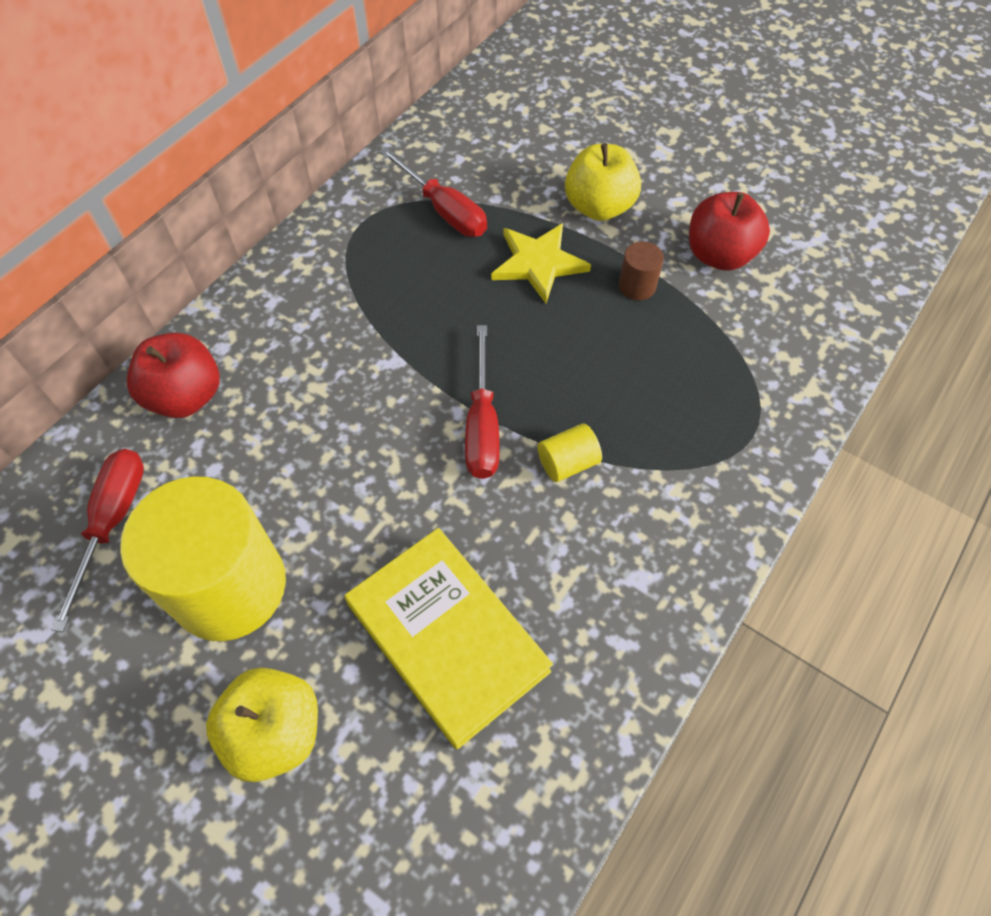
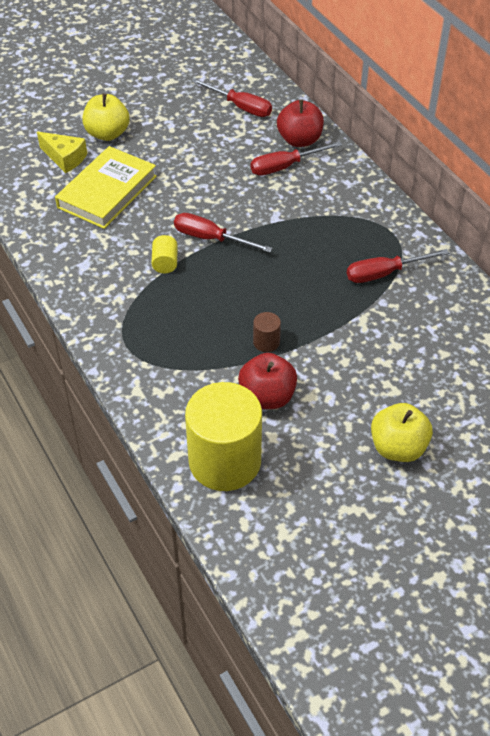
camera: 115 degrees right, 10 degrees down
(229, 586) = (182, 134): yellow cylinder -> yellow cylinder (225, 461)
(265, 392) = (285, 166): none -> red screwdriver
(386, 778) = (65, 158): none -> yellow cheese
(448, 637) = (107, 192): yellow book -> yellow book turned 45 degrees counterclockwise
(538, 263) = (312, 302): yellow star -> none
(599, 207) = (346, 351): yellow apple -> yellow apple (398, 448)

